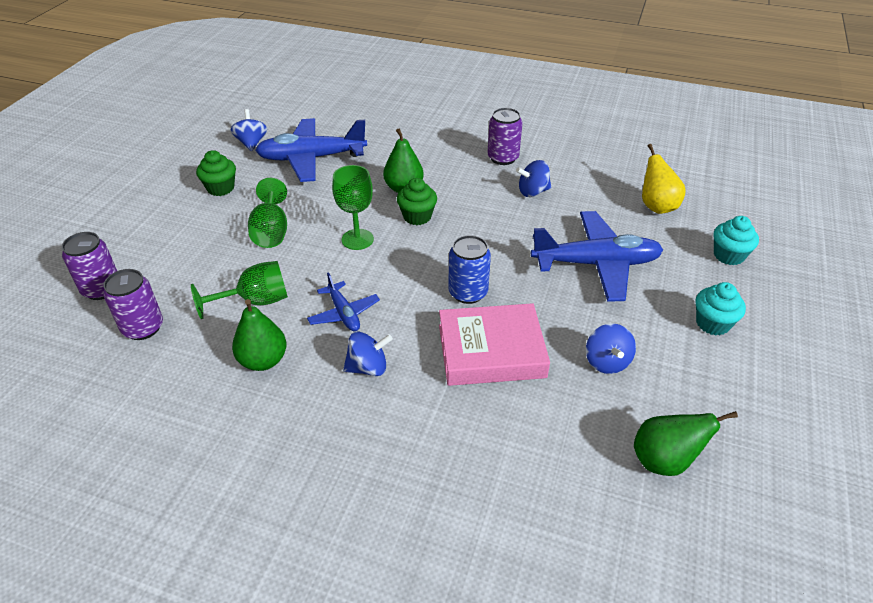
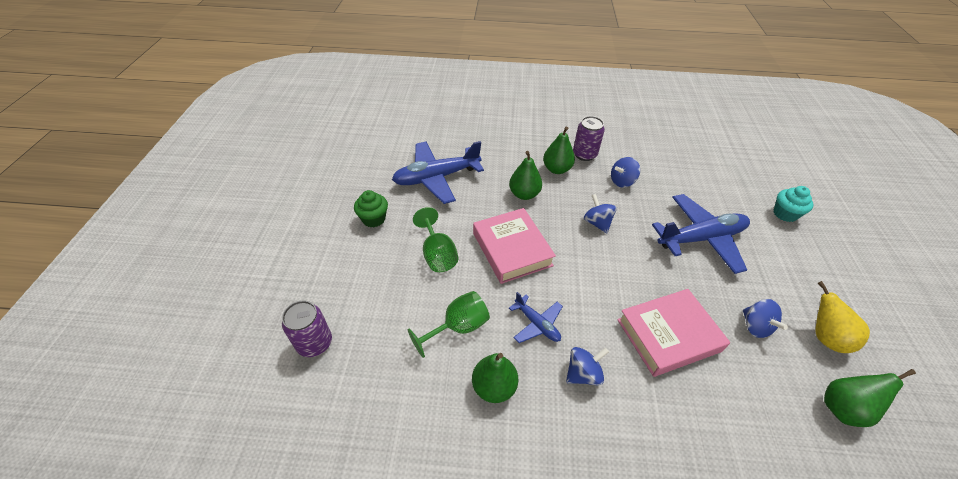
camera: 15 degrees left, 5 degrees up
(143, 328) = (372, 376): purple can -> none
(251, 143) = (379, 170): blue spinning top -> blue spinning top (597, 223)
(357, 239) = (512, 249): green goblet -> pink book
(417, 216) = (548, 219): green cupcake -> none
(458, 168) = (557, 169): none -> green pear
(468, 292) = (622, 283): blue can -> none
(656, 206) = (714, 180): yellow pear -> yellow pear (825, 337)
(712, 323) = (807, 275): turquoise cupcake -> none

